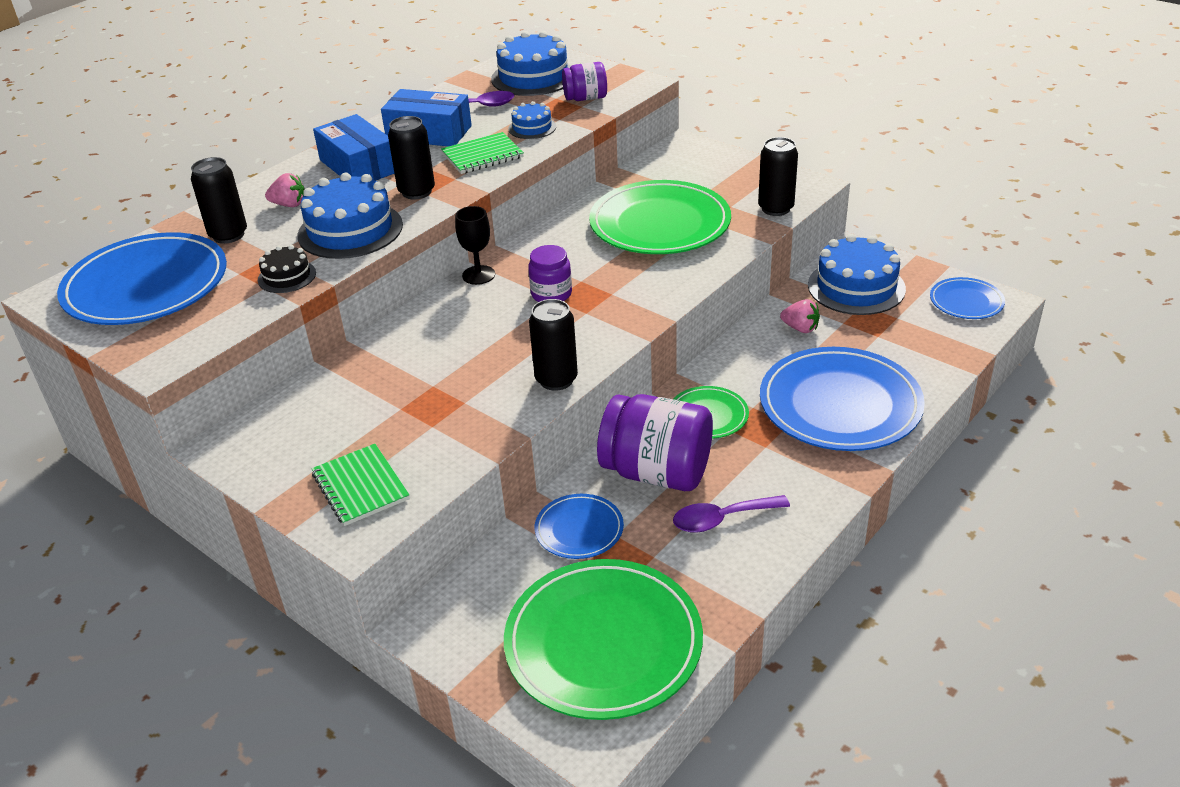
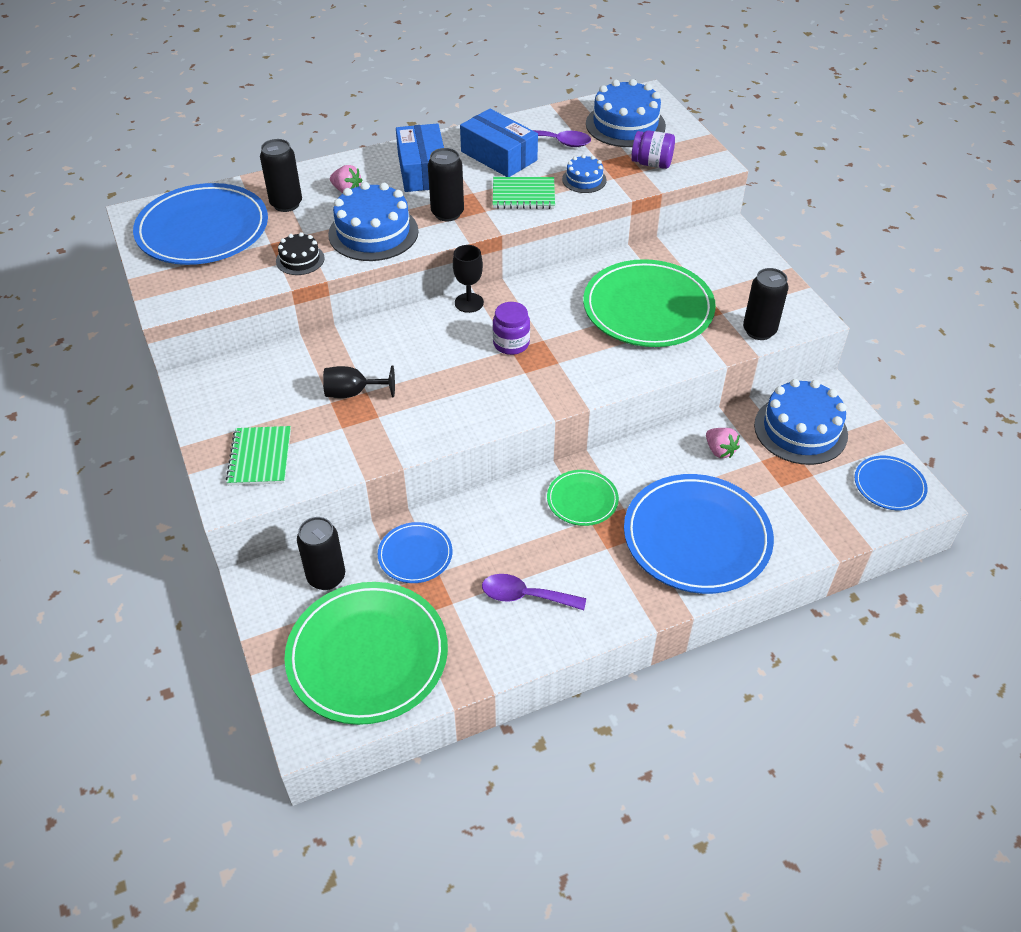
camera: 25 degrees right, 10 degrees up
(419, 391) = (353, 393): none -> black goblet
(556, 379) = (458, 425): black can -> black can (326, 577)
(656, 472) = (506, 532): purple jar -> none

